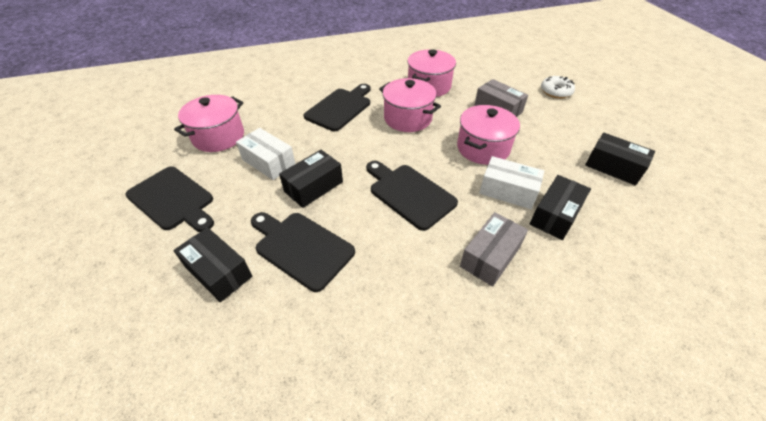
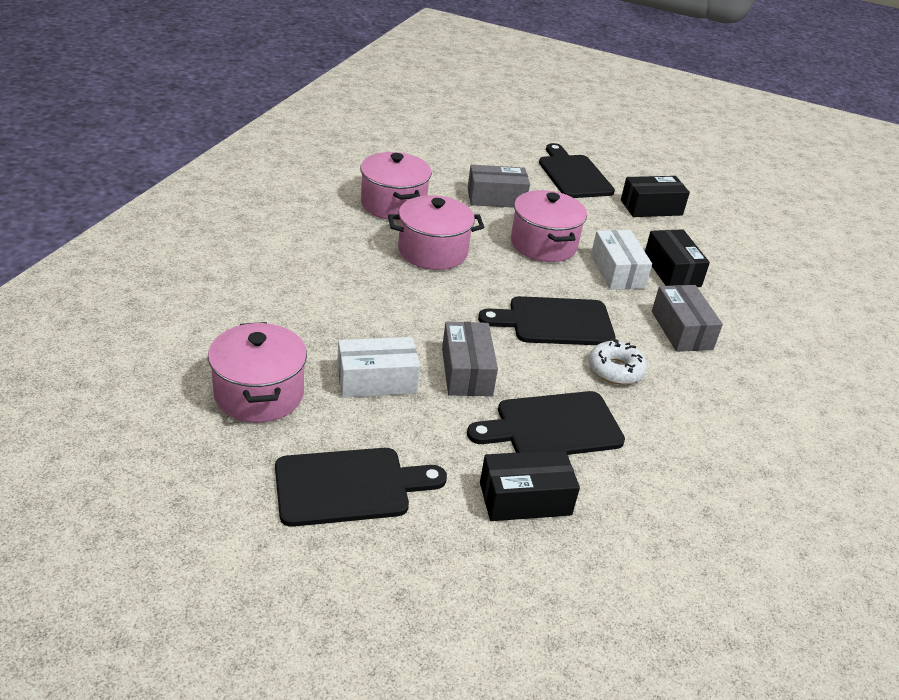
camera: 55 degrees left, 10 degrees down
(313, 186) = (466, 372): black box -> grey box
(340, 108) = (342, 278): black cutting board -> black cutting board (573, 175)
(508, 191) = (617, 271): white box -> white box turned 75 degrees counterclockwise
(556, 91) = (515, 155): white donut -> white donut (615, 370)

